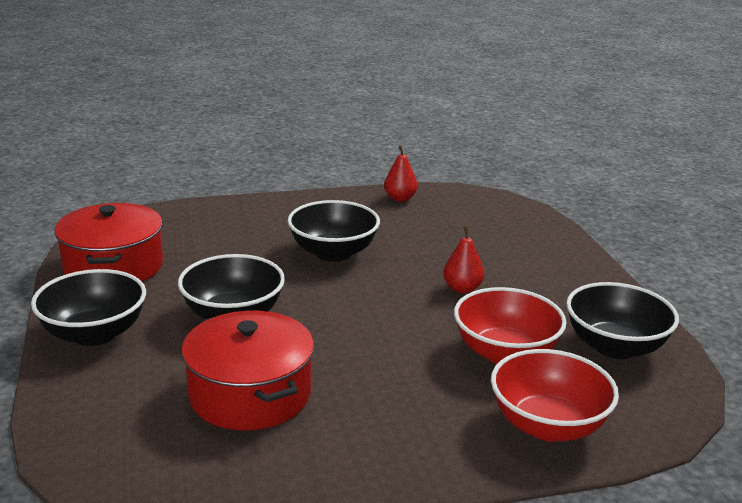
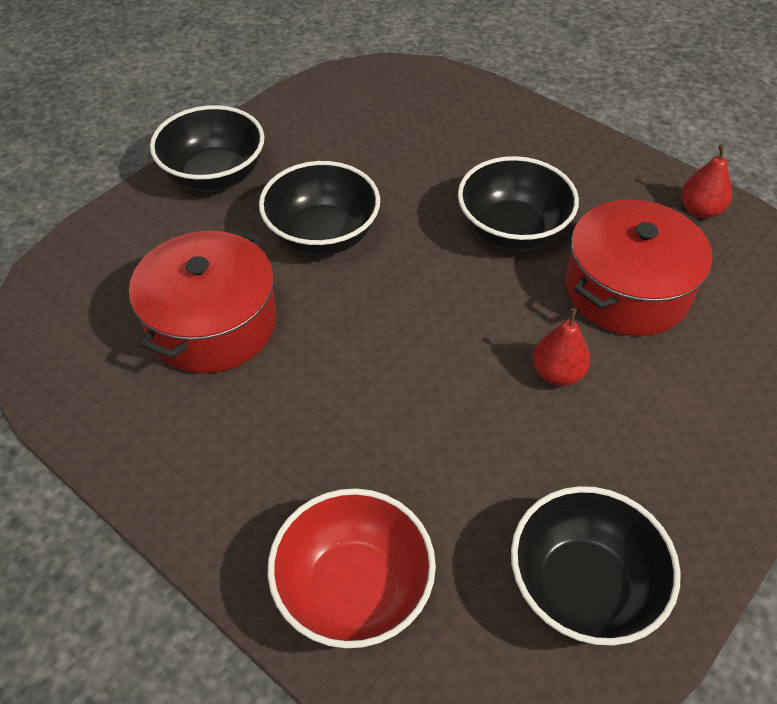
camera: 55 degrees right, 25 degrees up
(113, 267) = (324, 116): red pot -> red pot (627, 289)
(505, 353) = (460, 481): red bowl -> none

